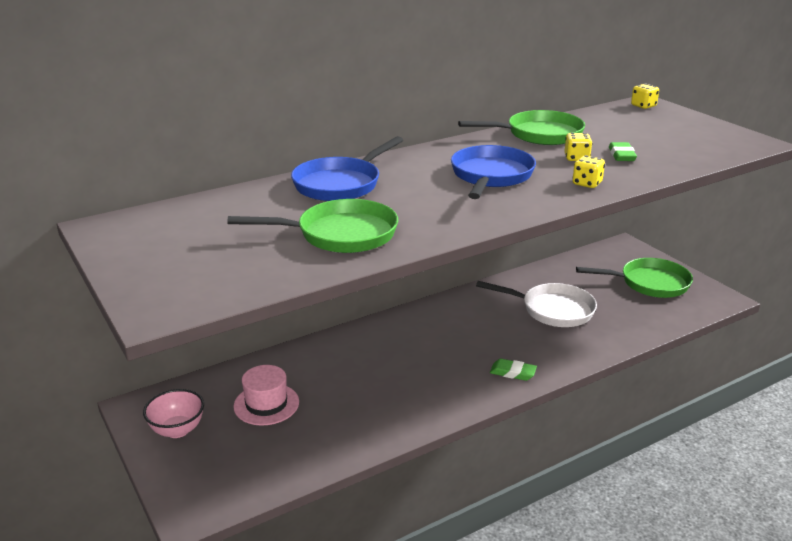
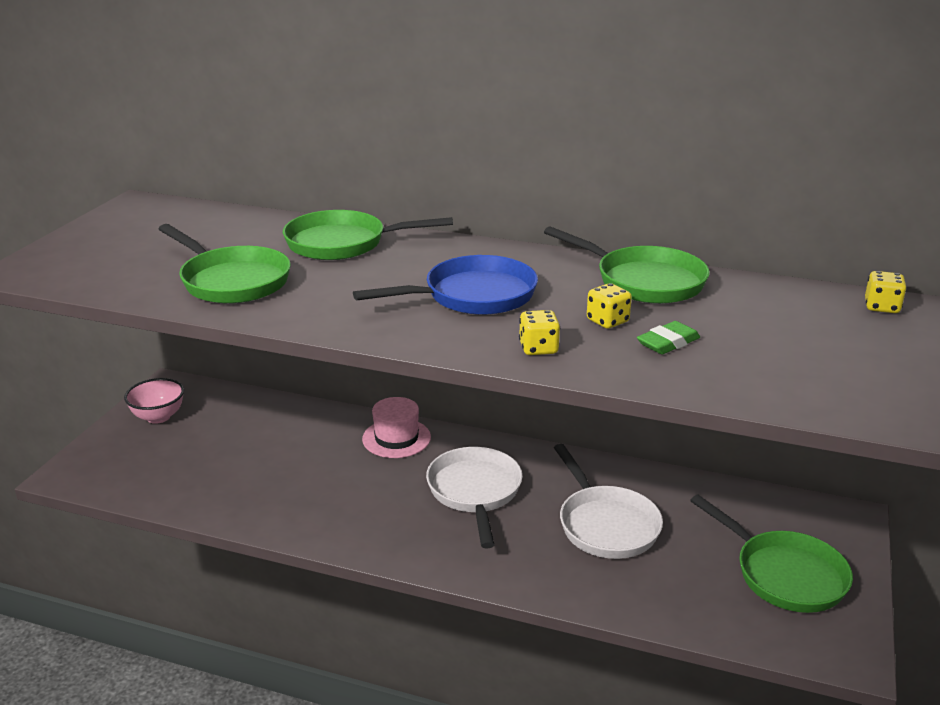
camera: 50 degrees right, 0 degrees up
(266, 404) = (234, 438): pink hat -> pink hat (396, 438)
(341, 184) = (343, 243): blue pan -> green pan
(469, 336) = (475, 492): none -> white pan
(512, 373) = (443, 549): green eraser -> none

